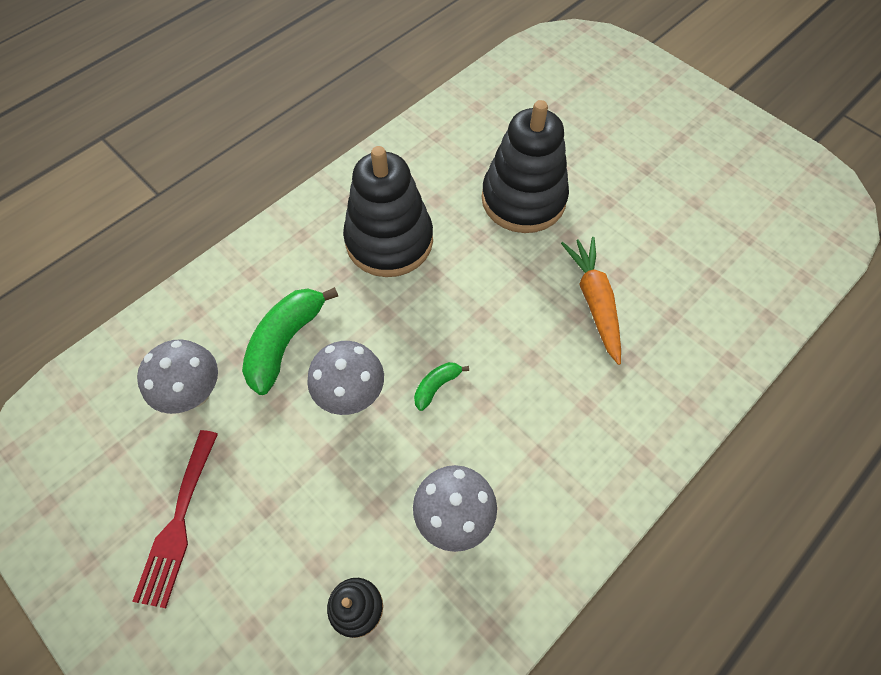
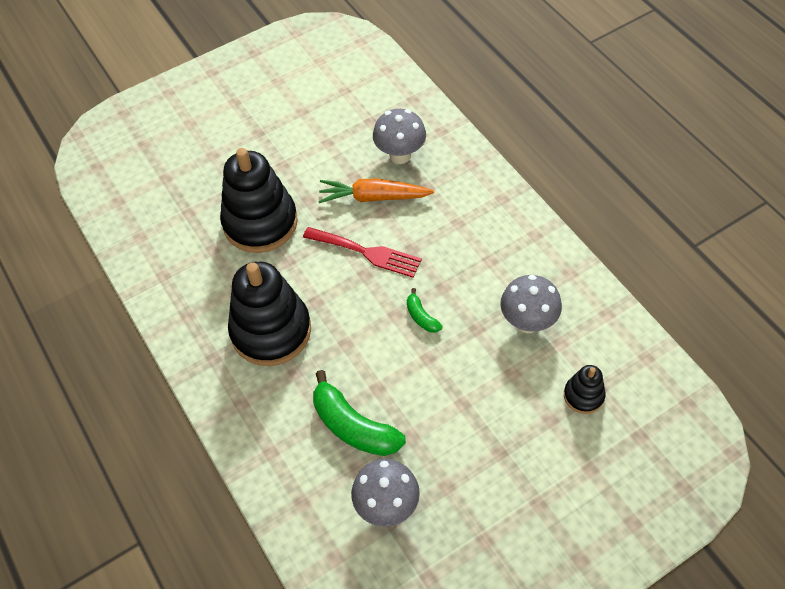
camera: 75 degrees left, 5 degrees down
(178, 523) = (502, 522): red fork -> red fork (367, 252)
(351, 395) = (415, 379): grey mushroom -> grey mushroom (400, 155)

